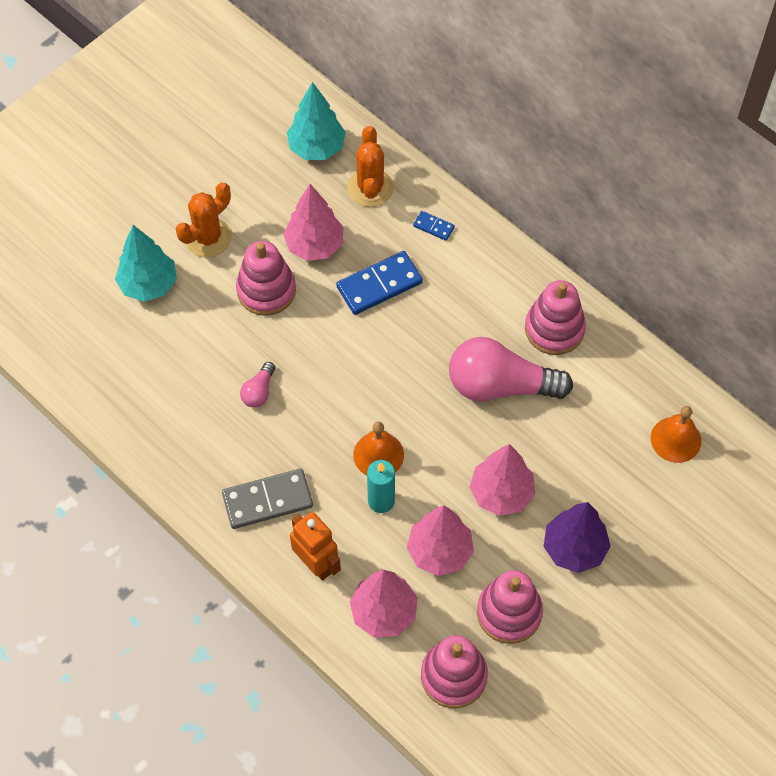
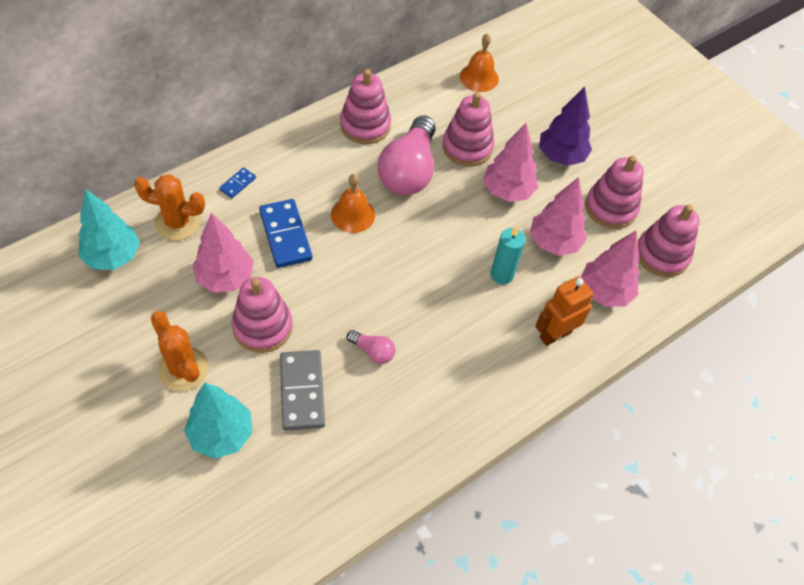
camera: 85 degrees left, 5 degrees down
(267, 500) = (488, 363): grey domino -> grey domino (302, 391)
(378, 454) = (457, 268): orange bell -> orange bell (353, 214)
(555, 441) = (467, 147): none -> pink stacking toy

